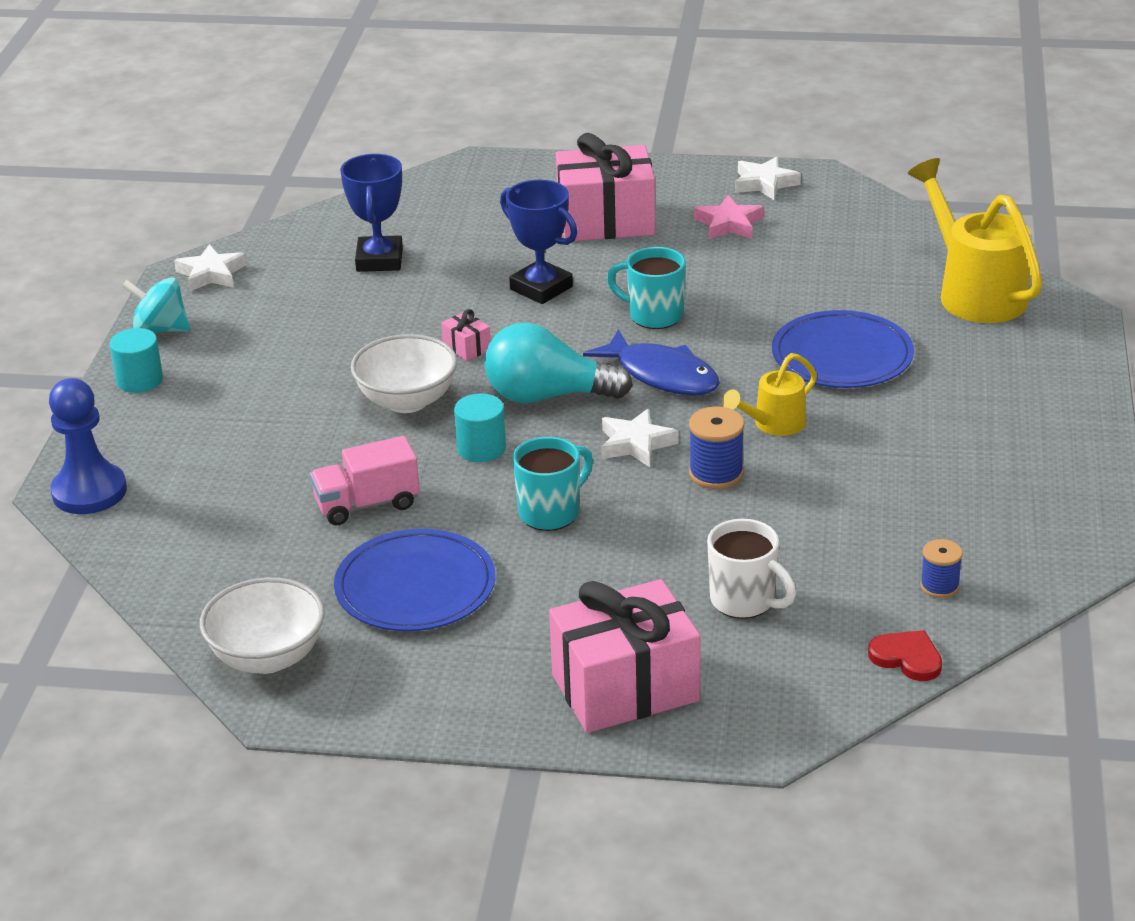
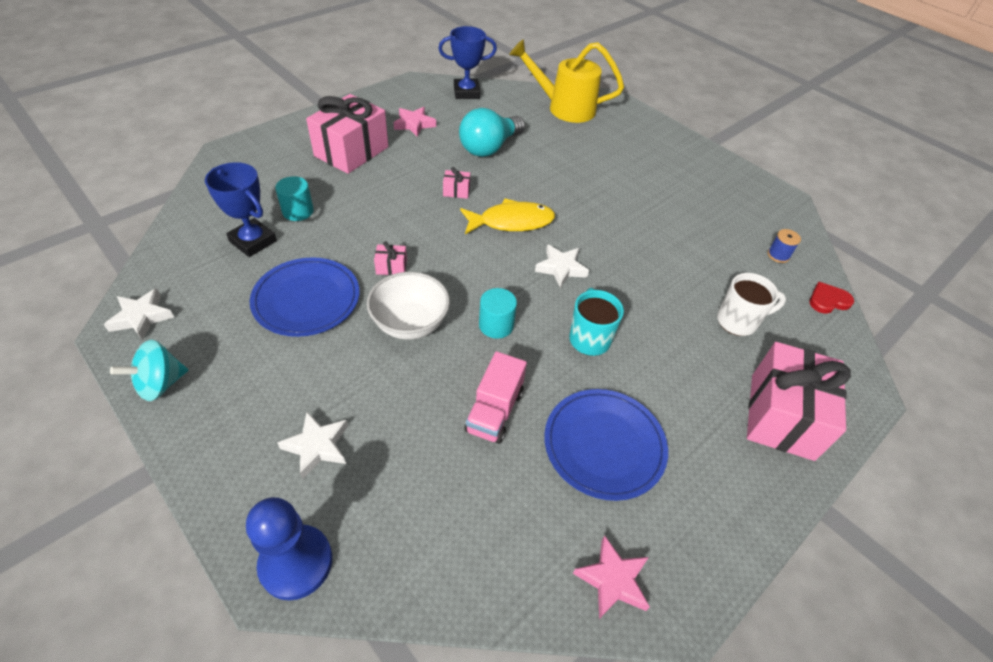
camera: 55 degrees left, 15 degrees up
(139, 380) = (202, 436): turquoise cylinder -> turquoise cylinder (298, 211)
(268, 657) = (613, 580): white bowl -> pink star
(541, 288) = (376, 207): blue trophy -> blue trophy (466, 92)
(548, 396) = (479, 269): turquoise light bulb -> turquoise light bulb (489, 148)
(653, 315) = (456, 191): turquoise mug -> pink gift
(662, 375) = (511, 222): blue fish -> yellow fish
(716, 473) = (618, 260): blue spool -> none
(764, 183) = (398, 96): white star -> white star (317, 446)
(774, 424) = (597, 217): yellow watering can -> none
(842, 355) = (566, 165): blue plate -> blue plate (306, 299)

